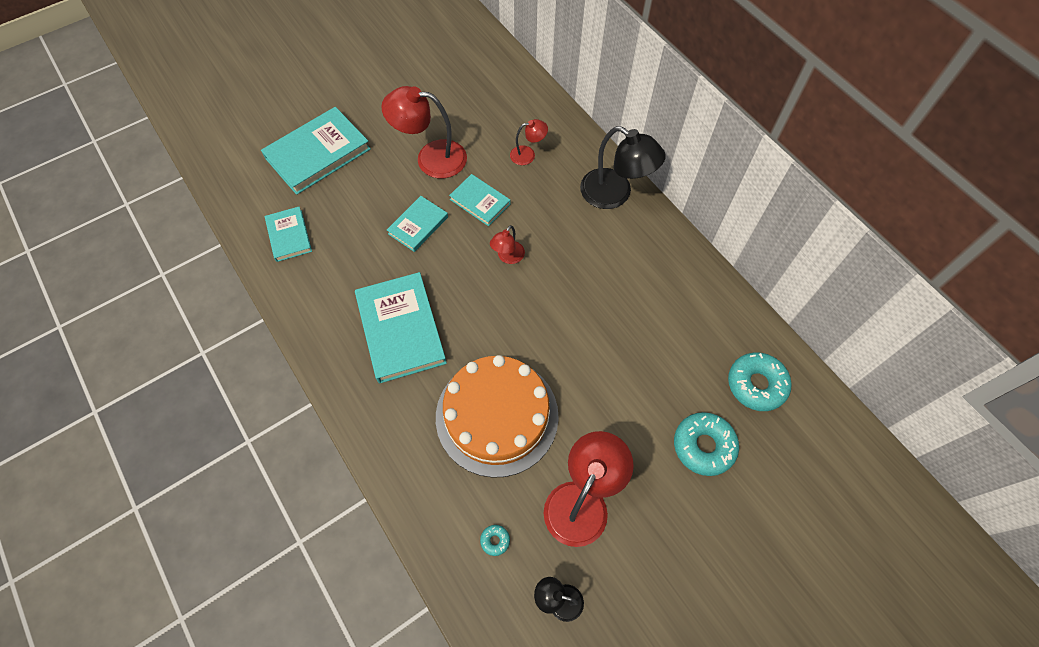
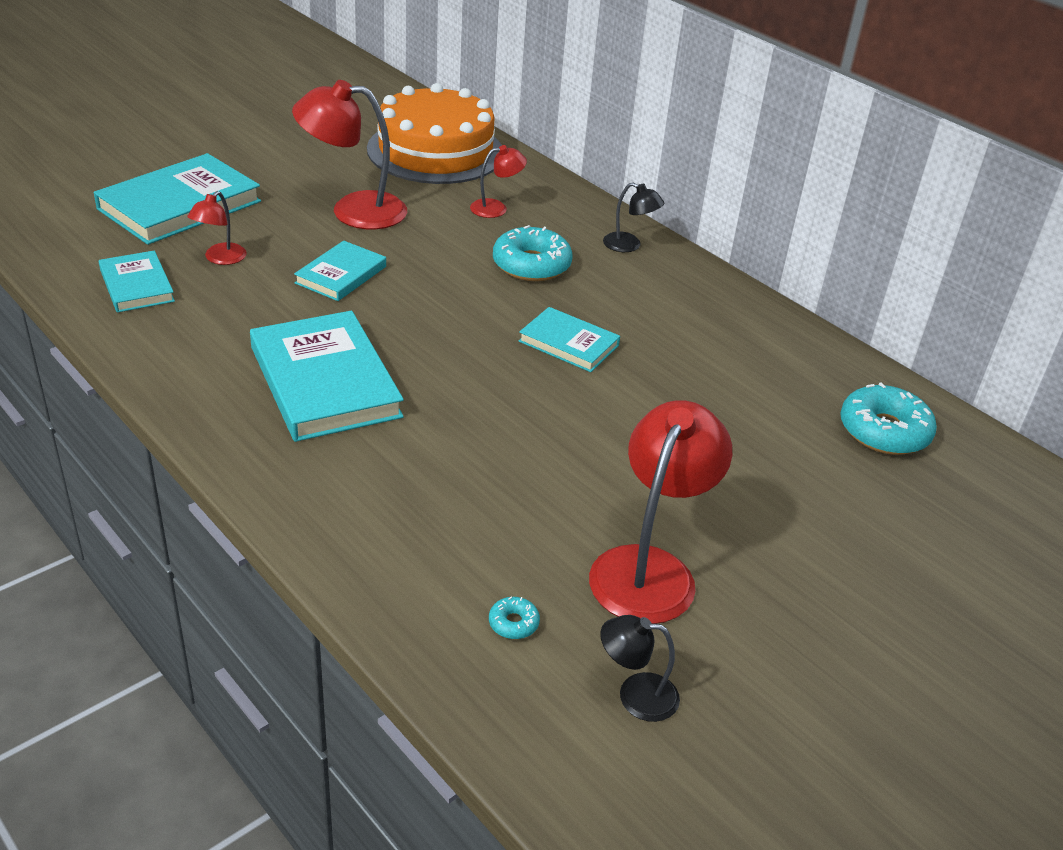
camera: 10 degrees left, 25 degrees down
(480, 202) = (432, 252): turquoise book -> turquoise book (568, 343)
(497, 416) = (493, 474): orange cake -> orange cake (435, 151)
(508, 257) = (483, 306): red lamp -> red lamp (220, 259)
(615, 194) = (629, 245): black lamp -> black lamp, size x0.51
(703, 446) = (825, 499): turquoise donut -> turquoise donut (531, 265)

